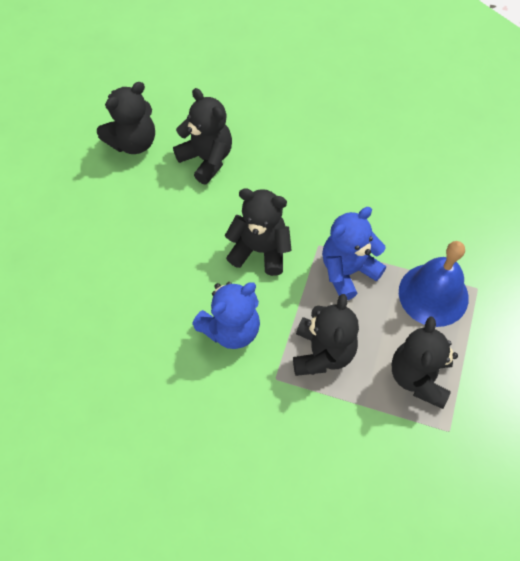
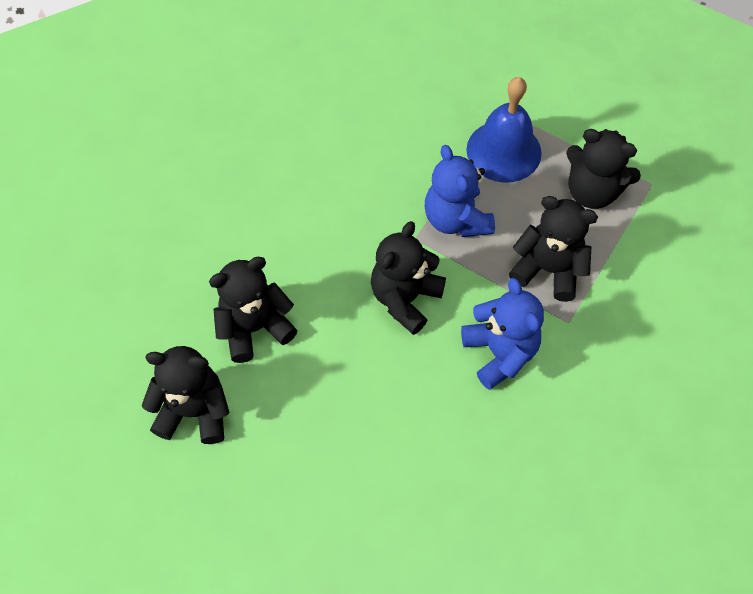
camera: 75 degrees left, 0 degrees up
(133, 142) = (194, 411): black teddy bear -> black teddy bear turned 60 degrees counterclockwise

